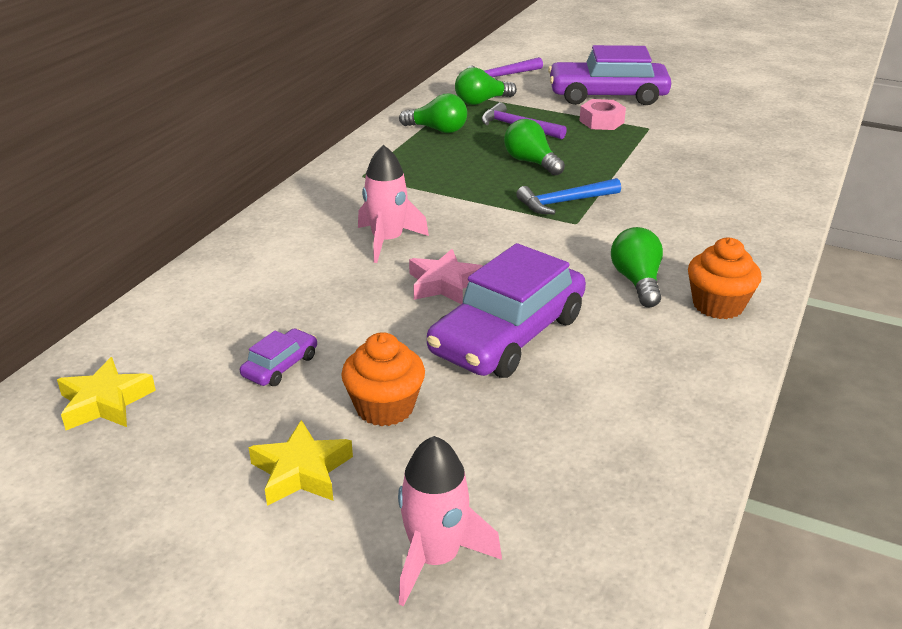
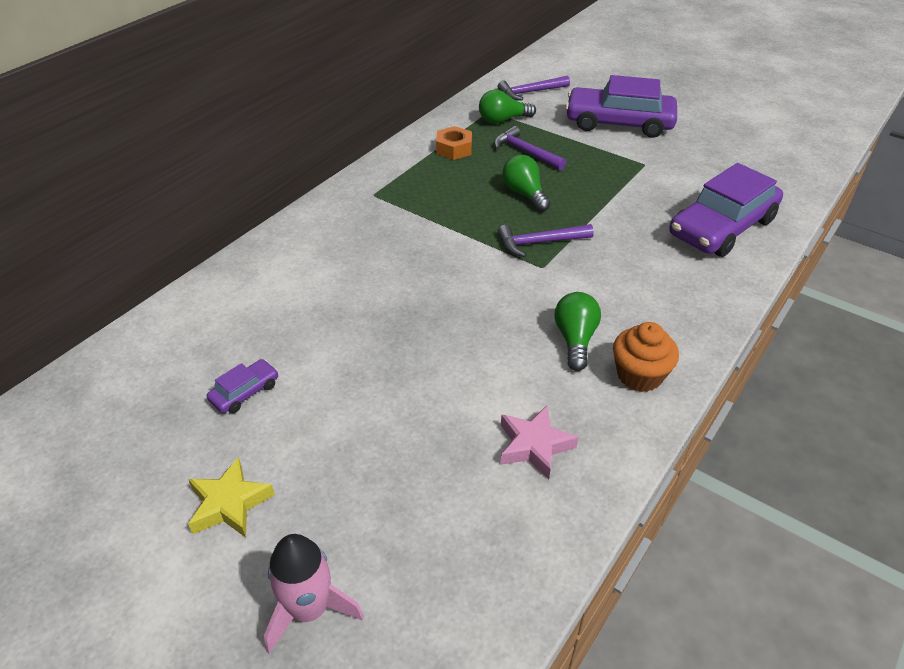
camera: 10 degrees right, 10 degrees up
(105, 402) = (98, 410): yellow star -> none
(385, 407) = (316, 447): orange cupcake -> none
(388, 241) = (373, 269): pink rocket -> none
(437, 130) = (454, 149): green light bulb -> orange nut
(444, 284) = (406, 322): pink star -> pink star (534, 446)
(507, 334) = (443, 384): purple car -> purple car (722, 227)
(564, 202) = (539, 243): blue hammer -> purple hammer
(601, 121) = (603, 153): pink nut -> none

